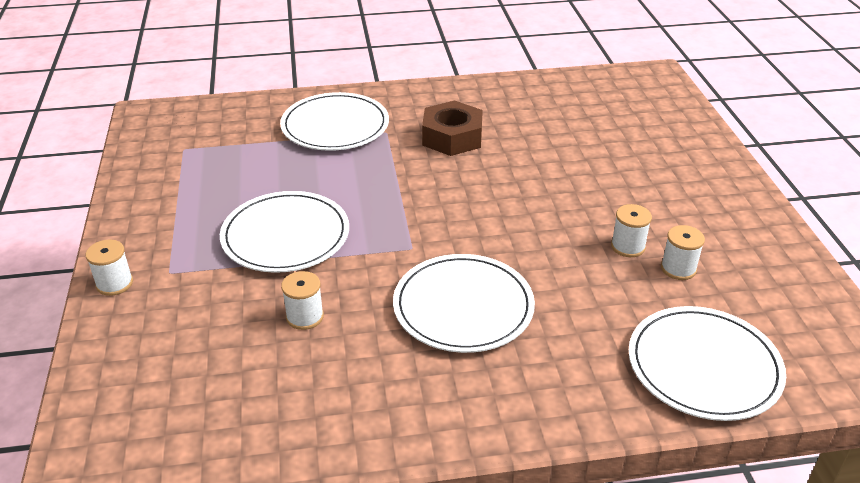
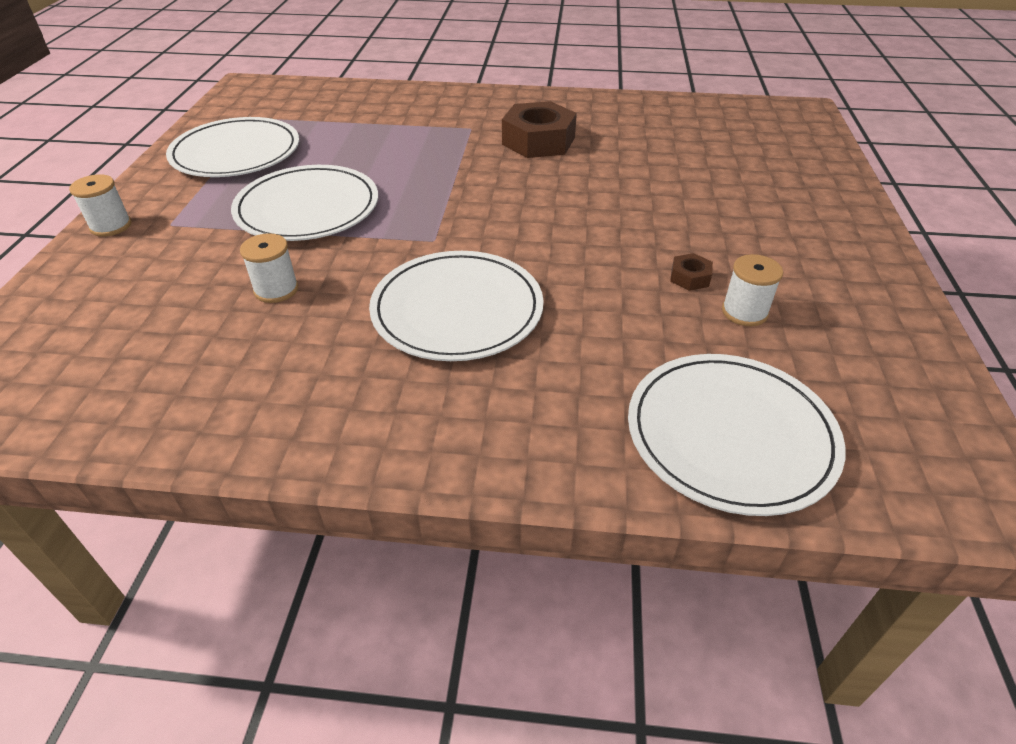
camera: 15 degrees right, 5 degrees up
(335, 126) = (421, 116): white plate -> white plate (236, 153)
(628, 246) = (690, 277): white spool -> brown nut

